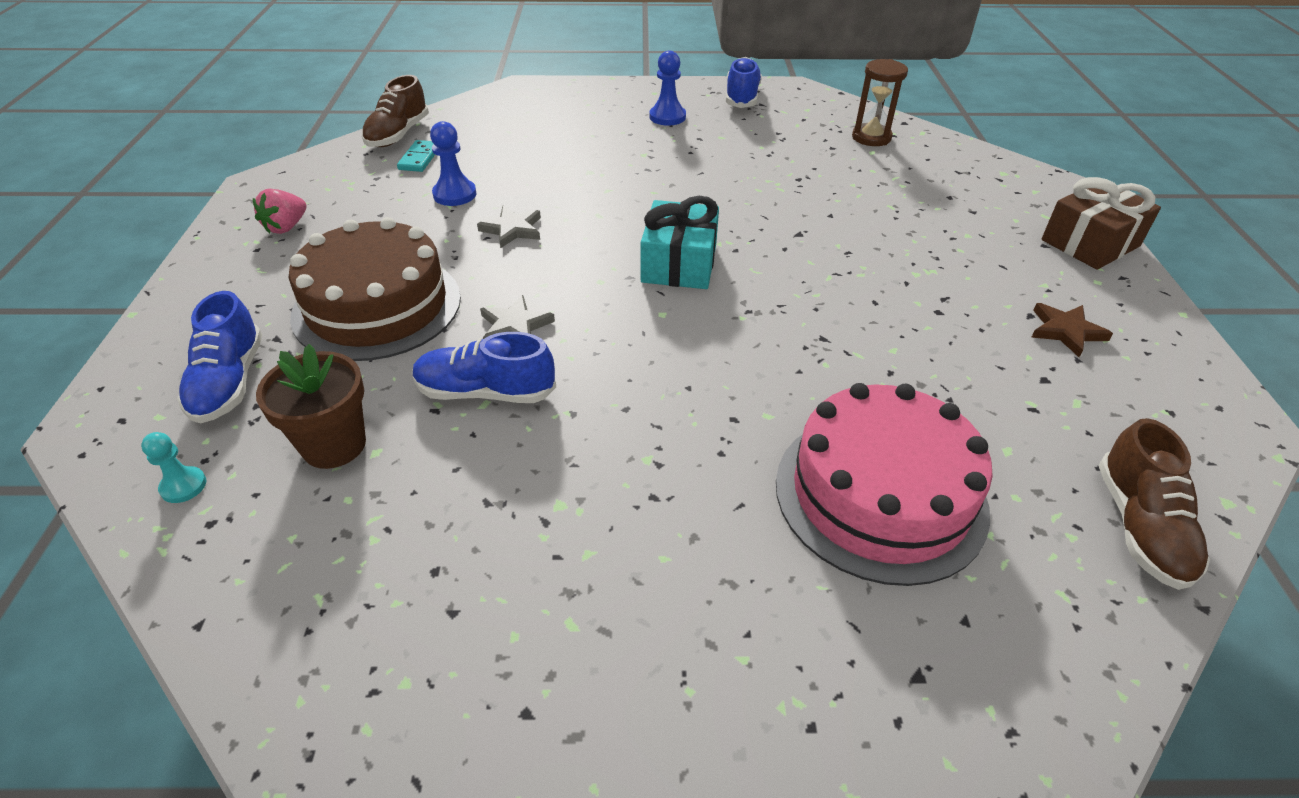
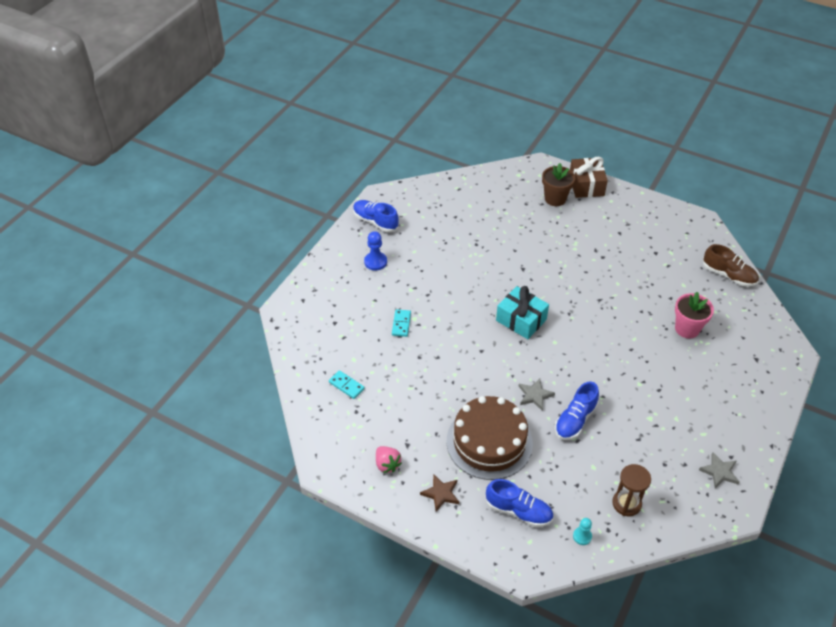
camera: 60 degrees left, 5 degrees up
(334, 445) = (582, 480): brown flower pot -> brown flower pot (555, 199)
(398, 135) = (307, 387): brown shoe -> none
(454, 194) = (400, 382): blue pawn -> none
(512, 229) = (452, 369): grey star -> grey star (719, 472)
(569, 165) = (401, 324): none -> turquoise domino
(871, 137) = (456, 198): brown hourglass -> brown hourglass (626, 503)
(880, 495) = (687, 329): pink cake -> pink flower pot
(1066, 331) = (634, 229): brown star -> brown star (441, 493)

